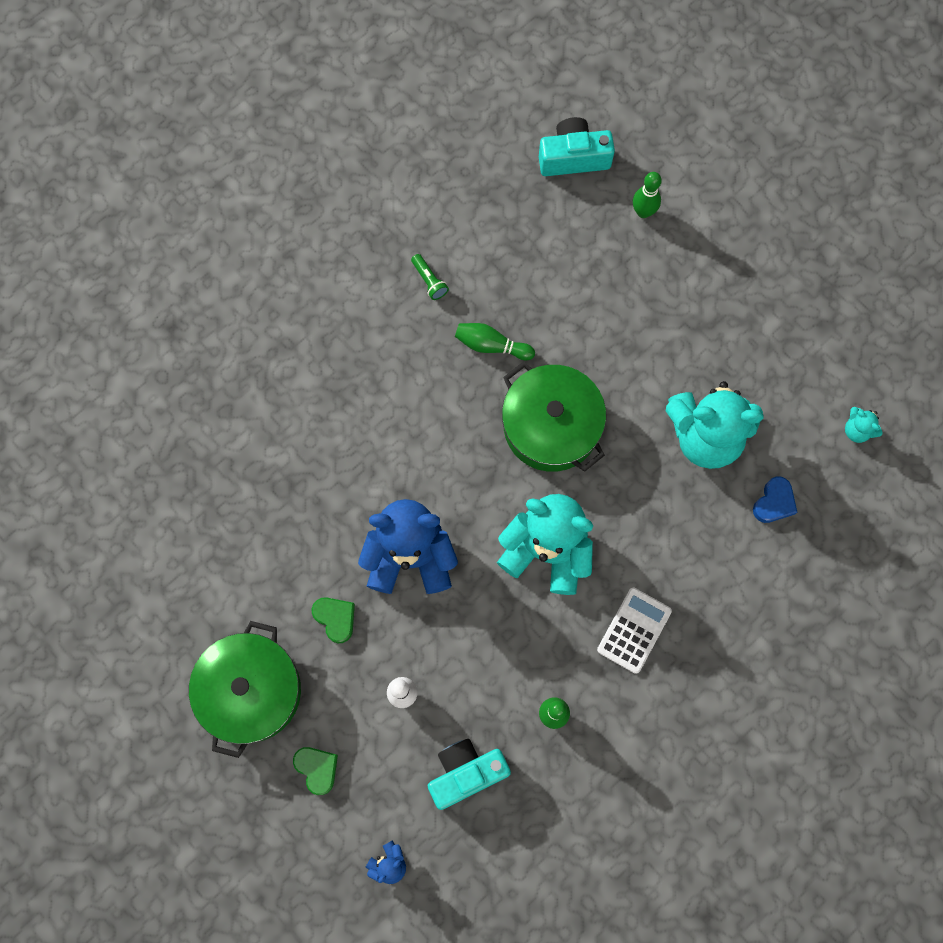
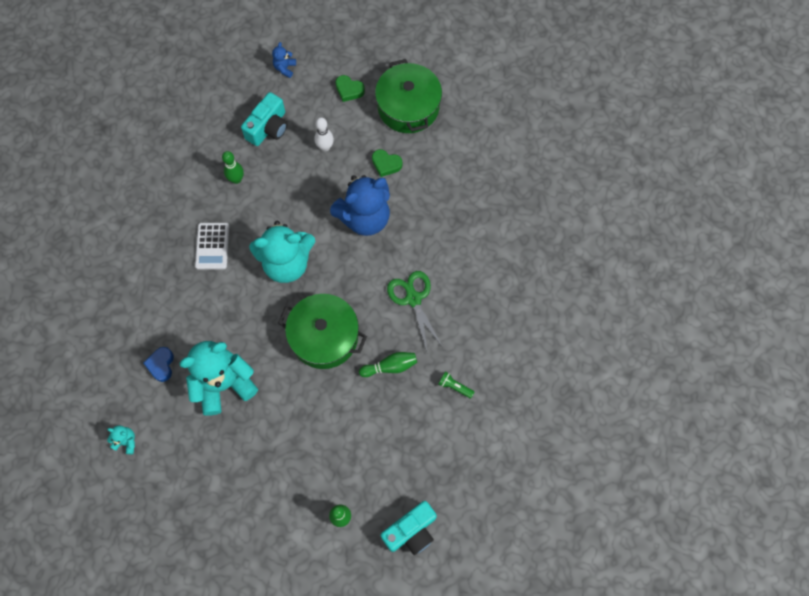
camera: 150 degrees right, 5 degrees down
(413, 413) = (413, 298): none -> green scissors

